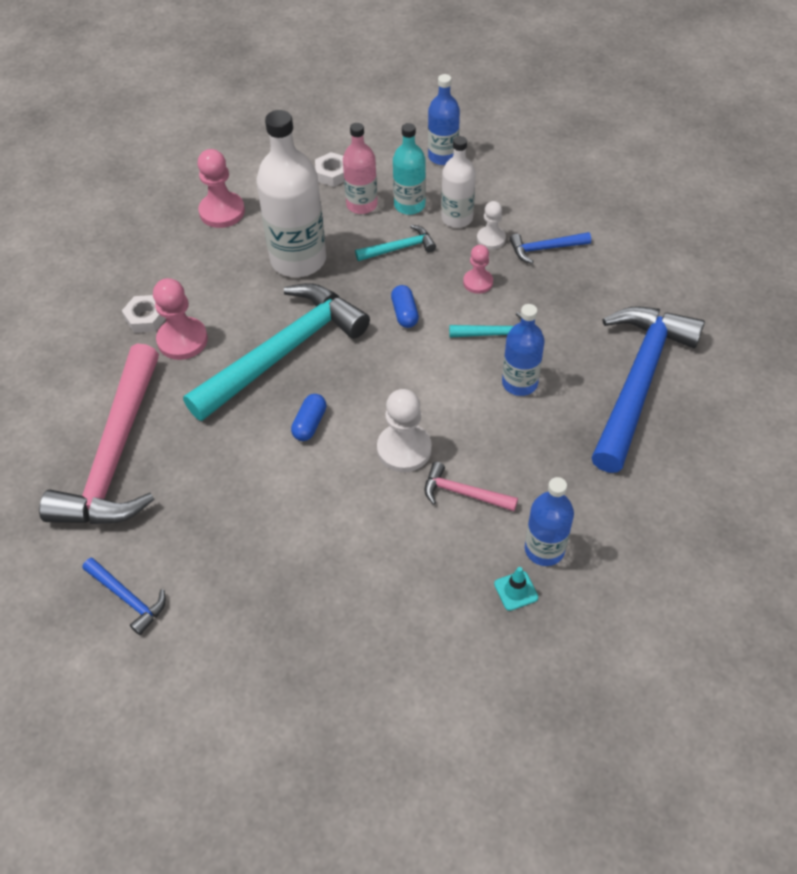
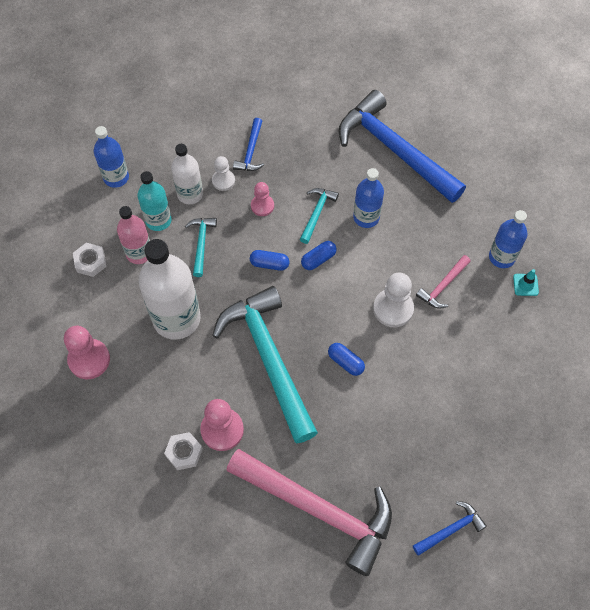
camera: 70 degrees left, 10 degrees up
(434, 355) = (318, 259): none -> blue capsule

